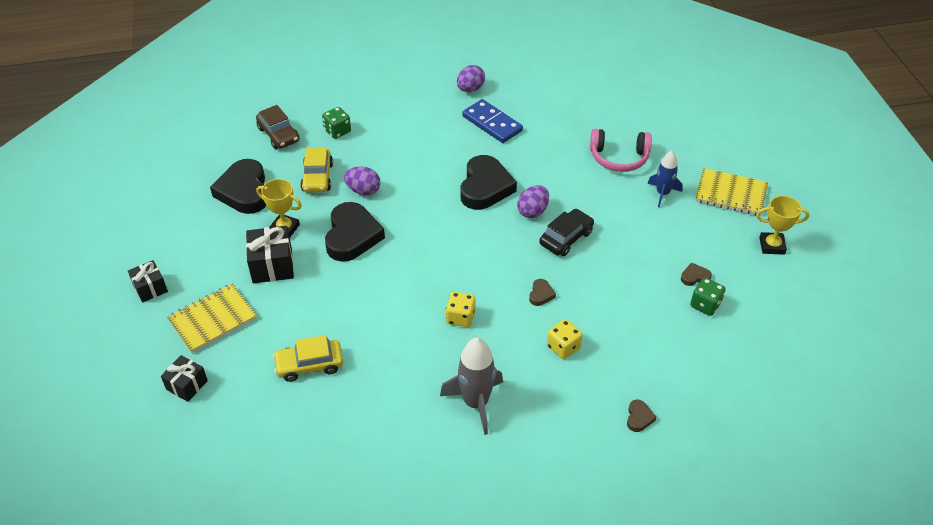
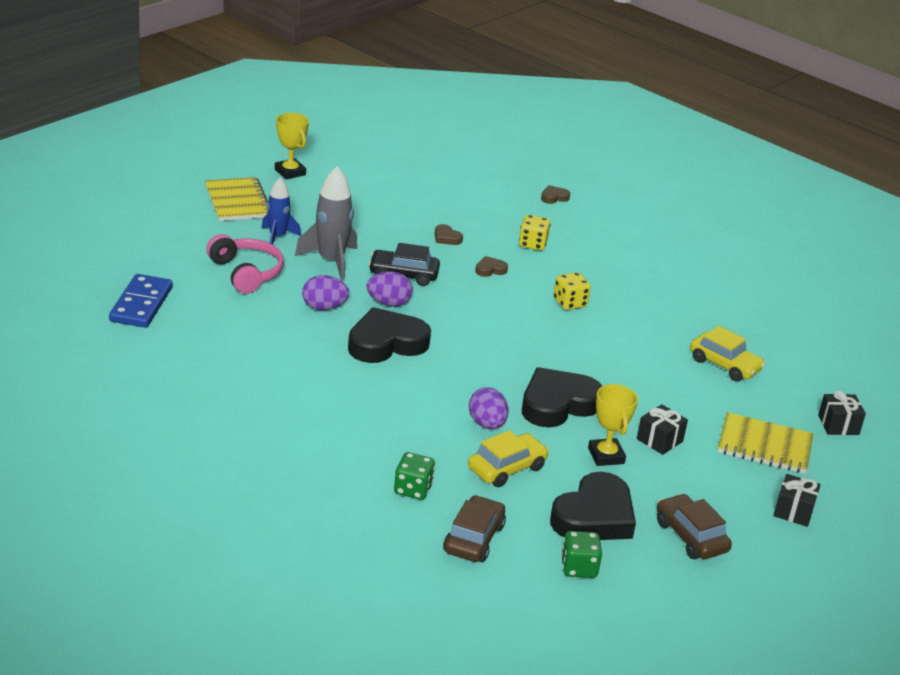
camera: 130 degrees left, 15 degrees down
(186, 223) = (691, 536): none -> brown car
(272, 265) = (659, 440): black gift -> black gift, size x0.65
(470, 89) = (218, 411): purple egg -> purple egg (324, 307)
(475, 403) = (640, 269): grey rocket -> grey rocket (331, 261)
(492, 123) = (272, 372): blue domino -> blue domino (141, 304)
(694, 277) = (374, 201): brown heart -> brown heart (446, 238)
(705, 305) = (402, 191): green dice -> green dice (578, 568)

